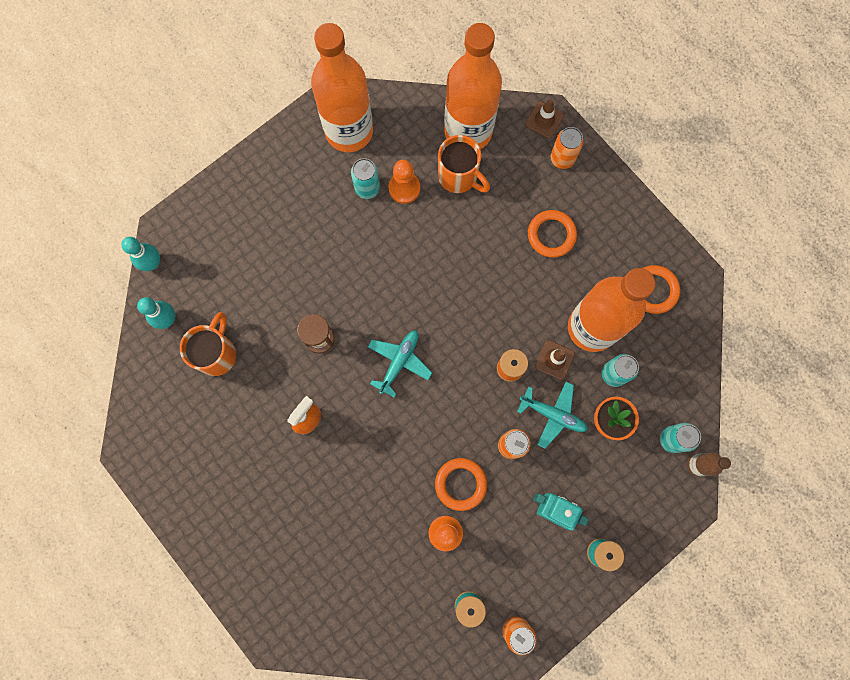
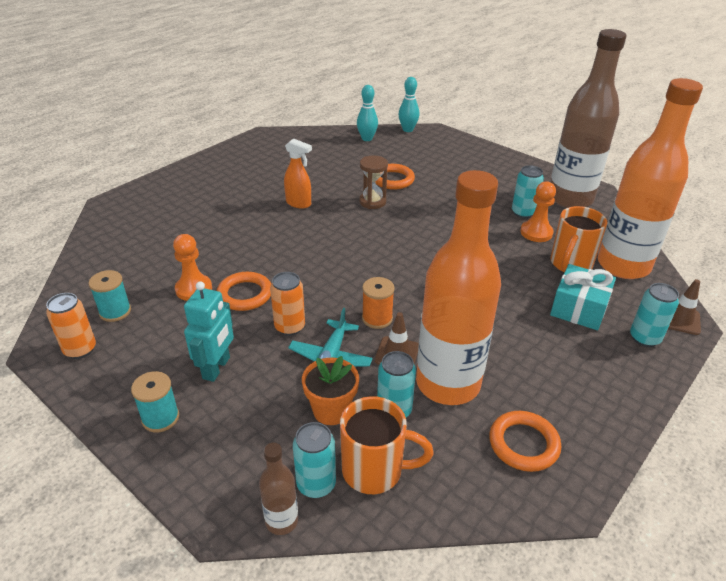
camera: 80 degrees right, 40 degrees down
(217, 353) = (346, 159): orange mug -> orange mug (374, 470)
(349, 131) = (570, 199): orange bottle -> brown bottle
(399, 361) = (363, 245): turquoise plane -> none
(520, 194) = (579, 308): none -> turquoise gift
(551, 235) = (546, 337): orange ring -> orange ring (393, 180)
(562, 158) = (644, 338): orange can -> turquoise can

